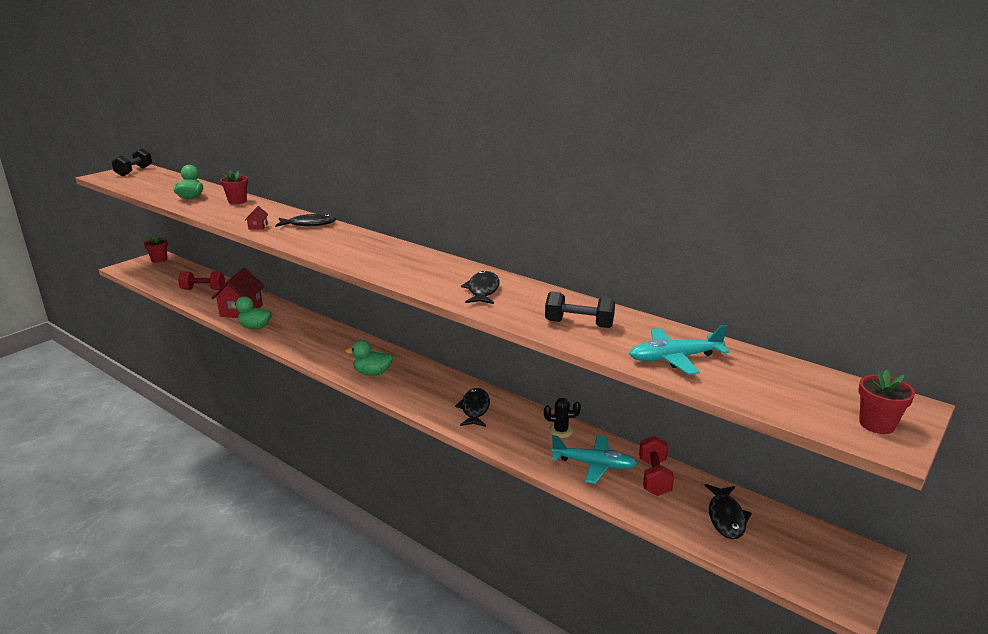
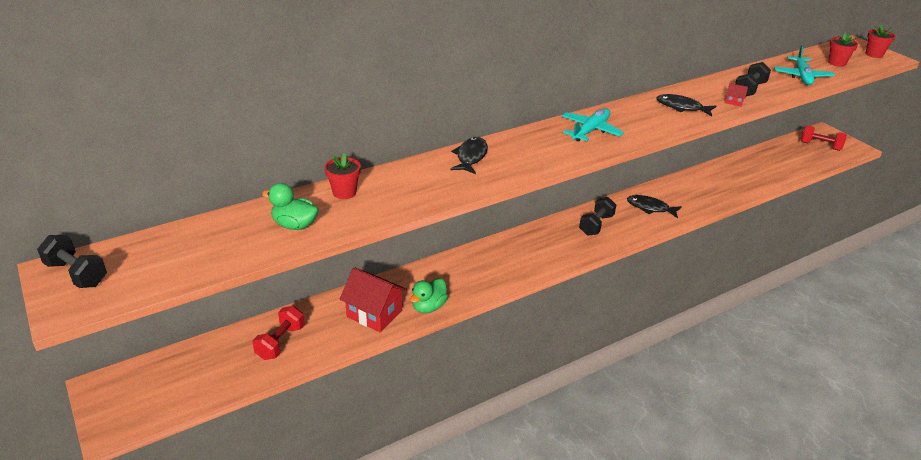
camera: 70 degrees left, 10 degrees up
(159, 259) = (115, 384): red flower pot -> red flower pot (837, 63)
(258, 226) = (457, 186): red house -> red house (734, 102)
(372, 373) = (571, 245): green duck -> none
(418, 381) = (596, 225): none -> black dumbbell
(561, 431) = (690, 181): black cactus -> none
(594, 464) = (733, 180): turquoise plane -> turquoise plane (590, 131)
(654, 477) = (750, 164): red dumbbell -> red dumbbell (820, 146)
(726, 517) = (791, 155): black fish -> none

